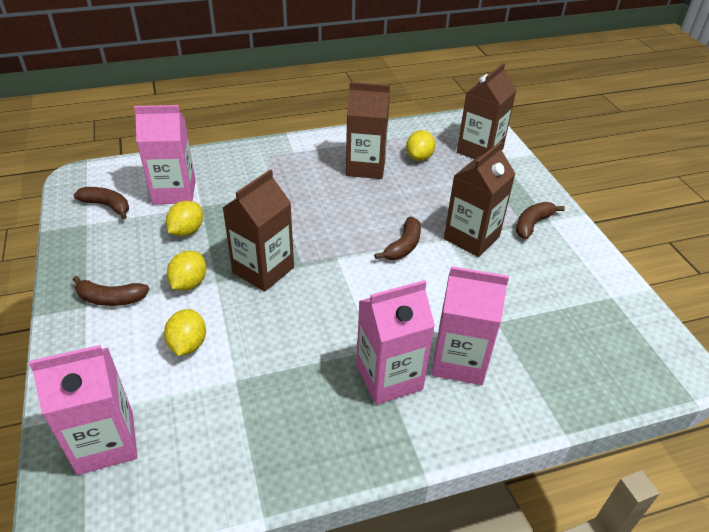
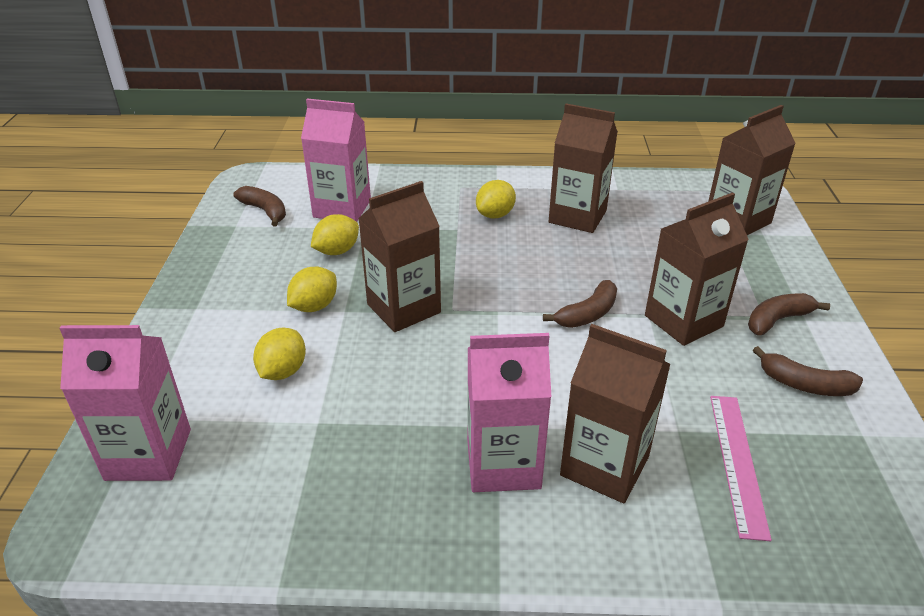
camera: 20 degrees right, 5 degrees down
(111, 299) = (224, 306): brown banana -> brown banana (804, 384)
(419, 157) = (651, 216): yellow lemon -> yellow lemon (495, 215)
(459, 361) = (604, 466): pink carton -> brown carton
(543, 336) = (737, 462): none -> pink ruler

